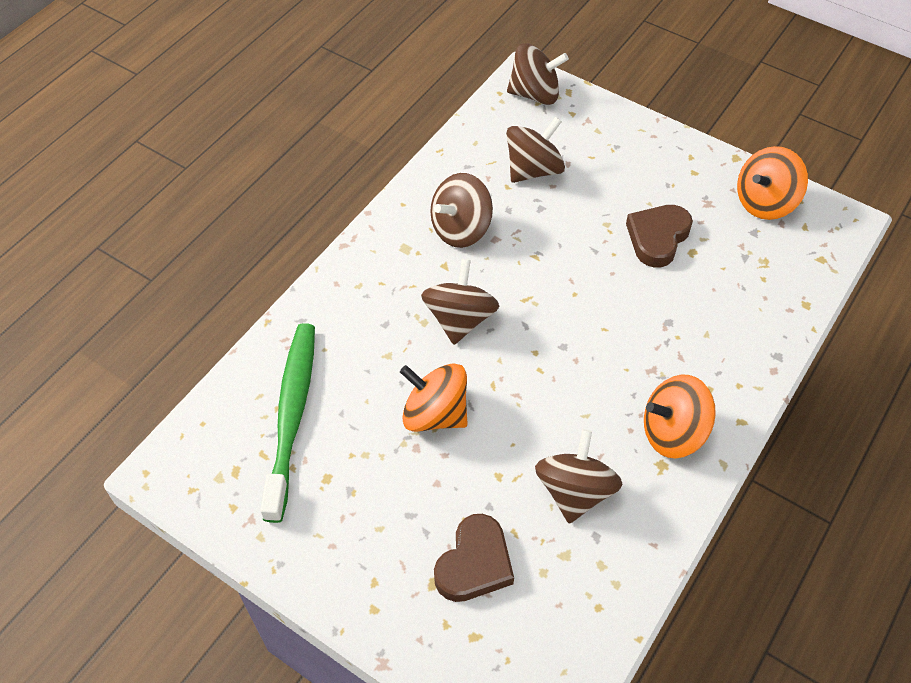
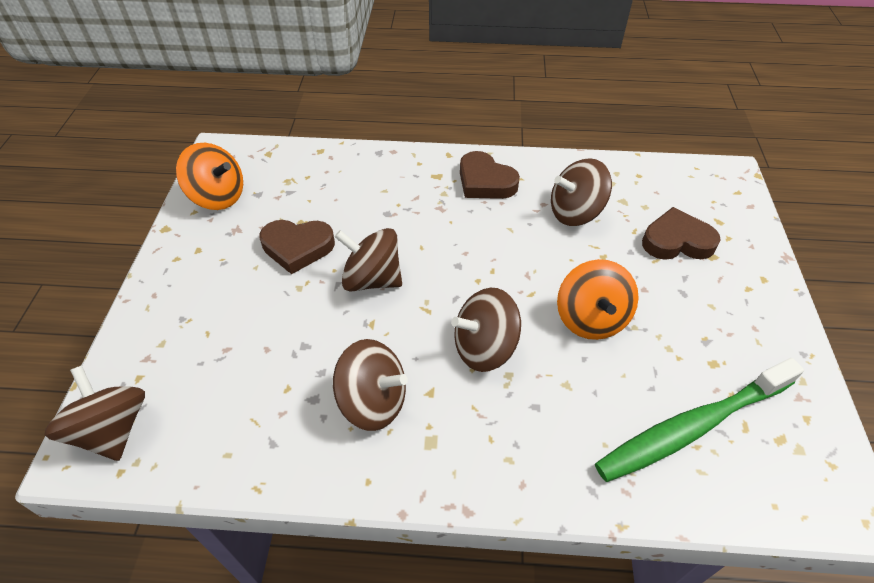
camera: 120 degrees left, 5 degrees down
(533, 170) = (250, 375): brown spinning top -> brown spinning top (372, 279)
(673, 432) = (485, 181): orange spinning top -> brown heart

